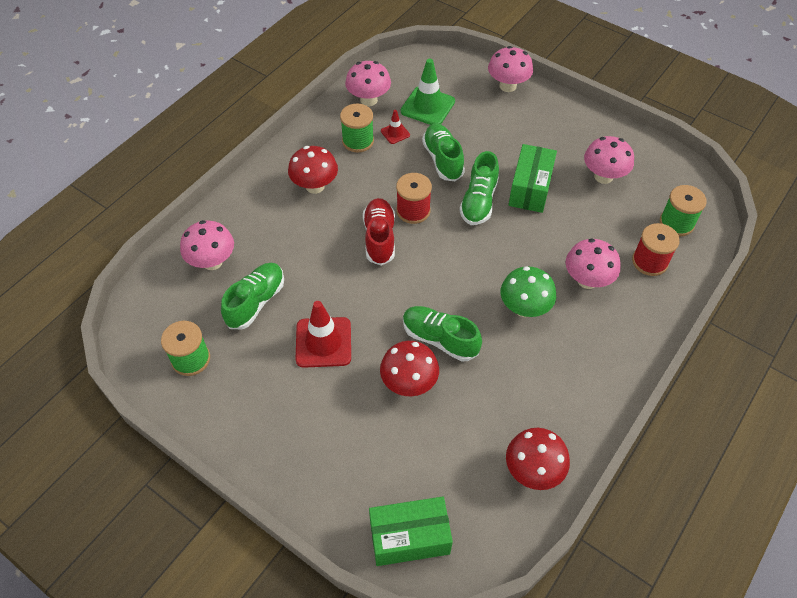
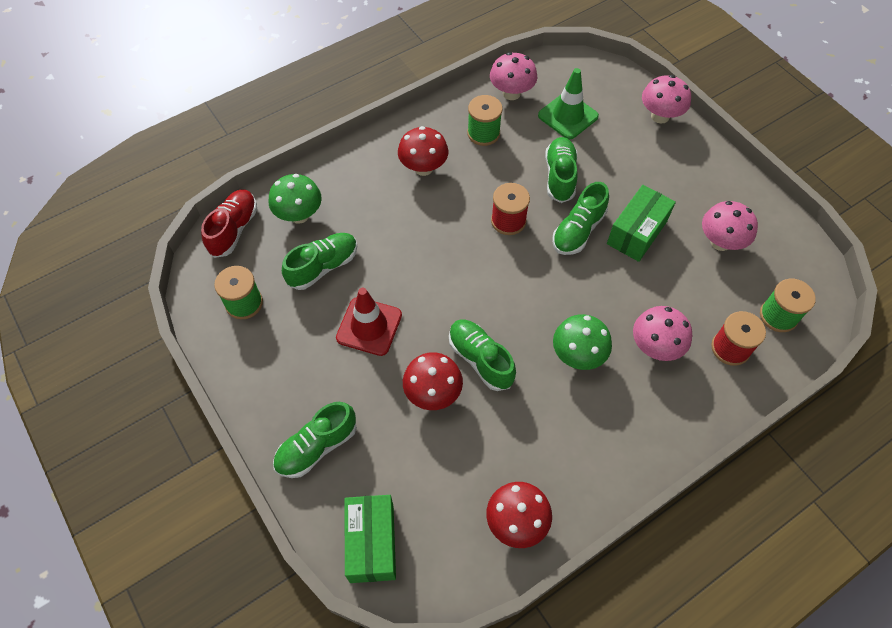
camera: 20 degrees right, 5 degrees up
(212, 262) = (299, 215): pink mushroom -> green mushroom
(319, 468) = (317, 447): none -> green shoe
(379, 238) = (464, 239): red shoe -> red shoe (234, 229)
(395, 133) = (523, 135): red traffic cone -> none
(409, 537) = (372, 543): green box -> green box turned 75 degrees clockwise

